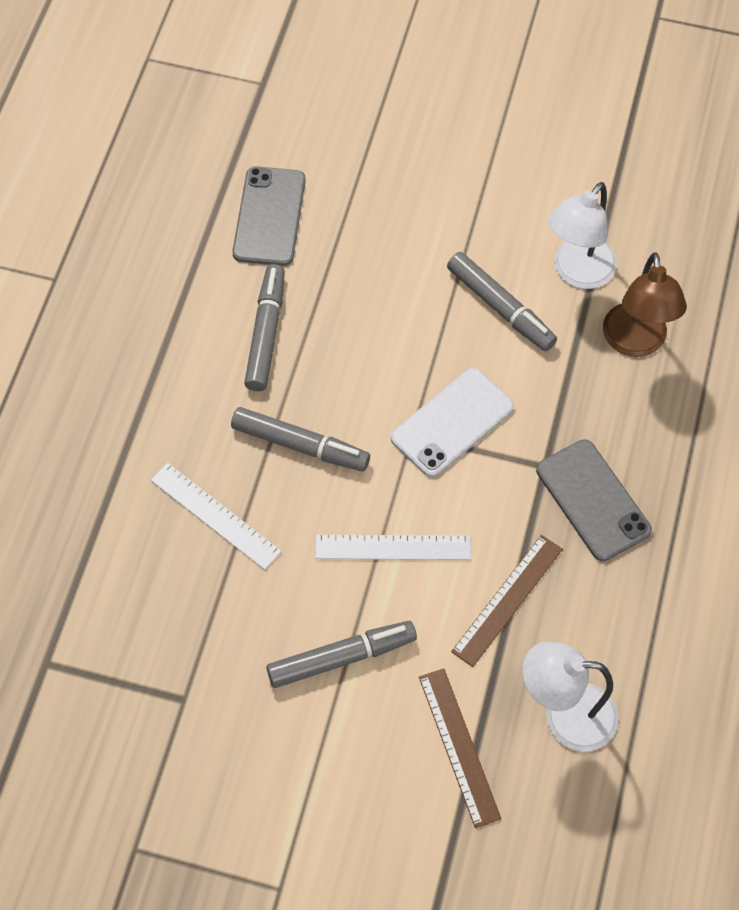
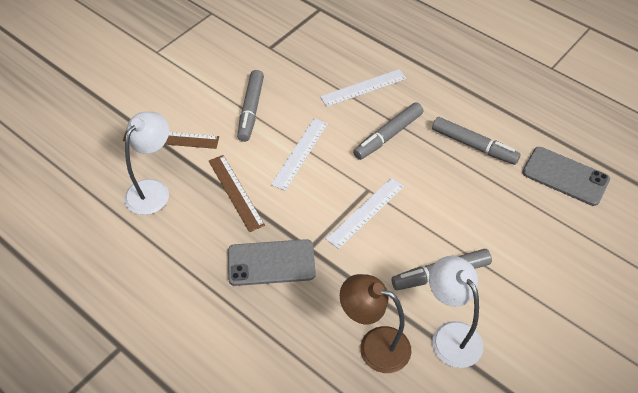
camera: 115 degrees right, 10 degrees down
(452, 422) = (365, 212): white phone -> white ruler

